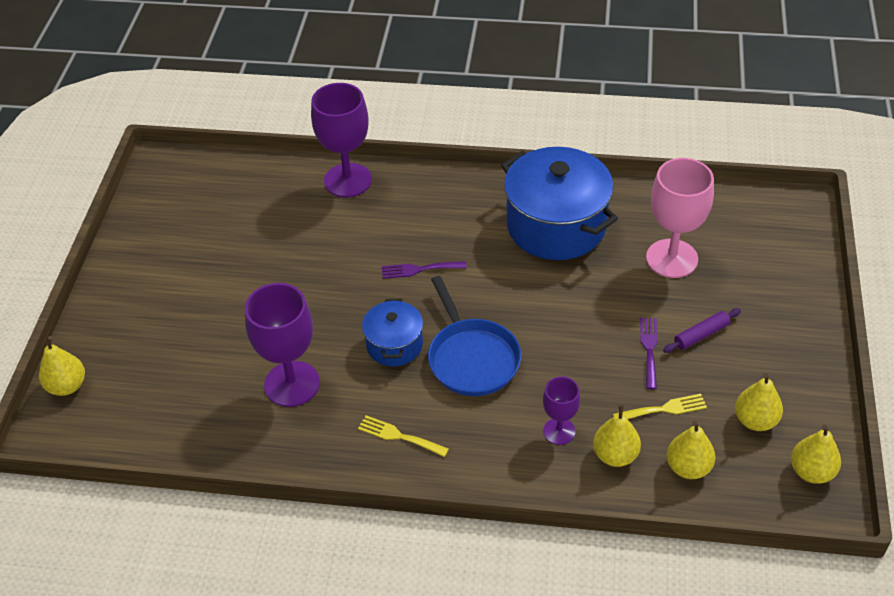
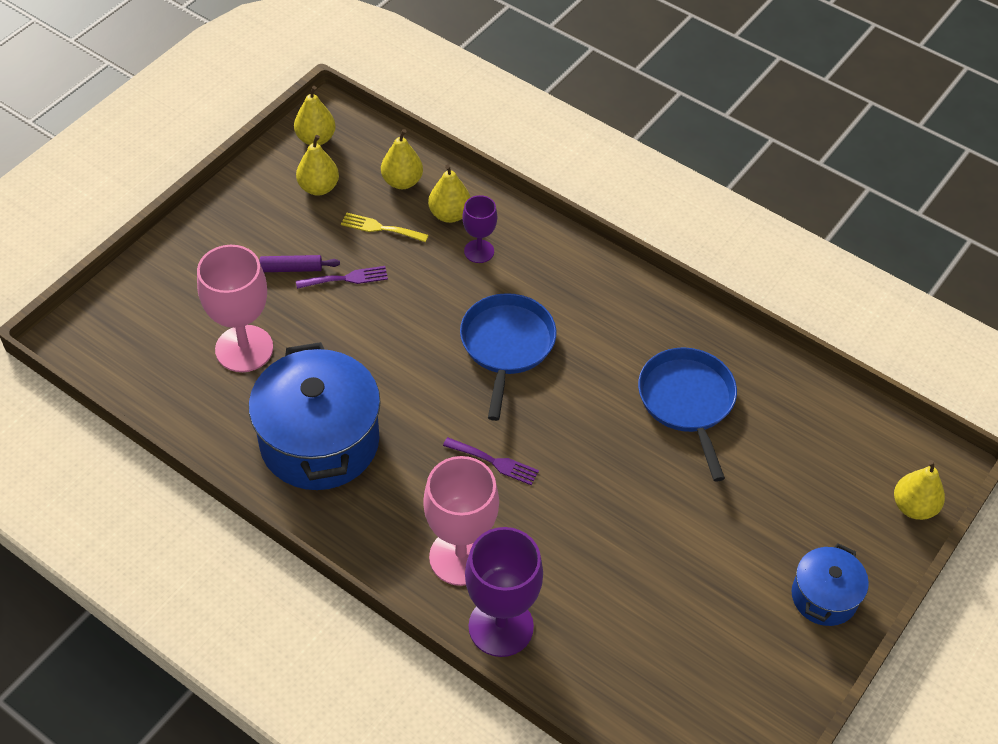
camera: 155 degrees left, 5 degrees up
(292, 384) = (687, 401): purple goblet -> blue pan
(394, 345) = (569, 393): blue pot -> blue pot (824, 597)
(399, 436) = (615, 309): yellow fork -> none
(401, 204) = (460, 557): none -> pink goblet
(649, 349) = (346, 278): purple fork -> purple fork turned 135 degrees counterclockwise

